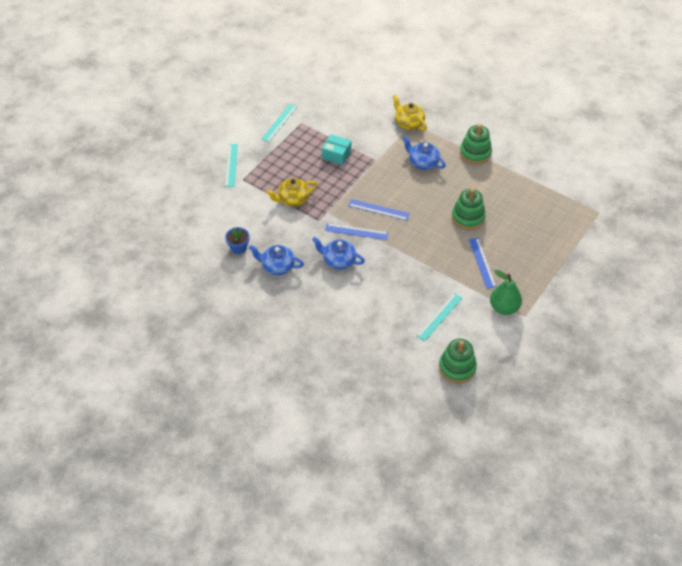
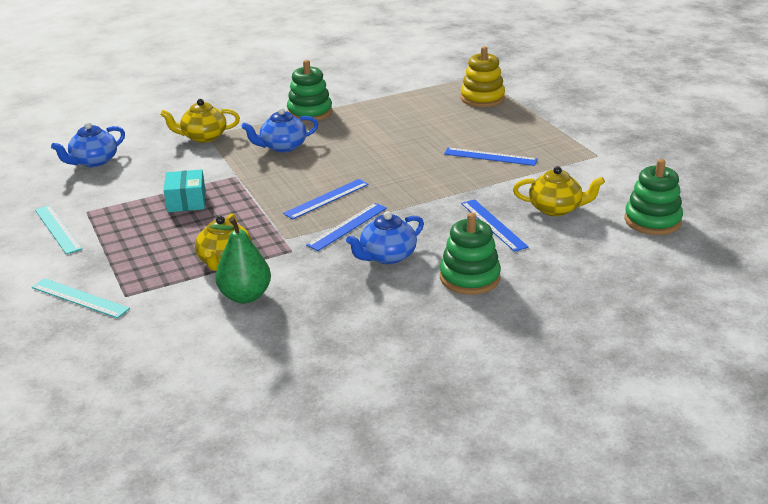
camera: 60 degrees left, 20 degrees down
(238, 248) = (265, 342): blue flower pot -> none
(277, 266) = (344, 314): blue teapot -> blue teapot (94, 161)
(336, 154) = (186, 201): turquoise box -> turquoise box turned 60 degrees counterclockwise
(401, 294) = (493, 225): none -> blue ruler
(439, 316) = (556, 208): turquoise ruler -> yellow teapot
(468, 217) = (408, 145): green stacking toy -> green stacking toy (469, 278)
(504, 307) = (574, 164): green pear -> green pear (245, 296)
(563, 228) = (482, 98): none -> yellow stacking toy

